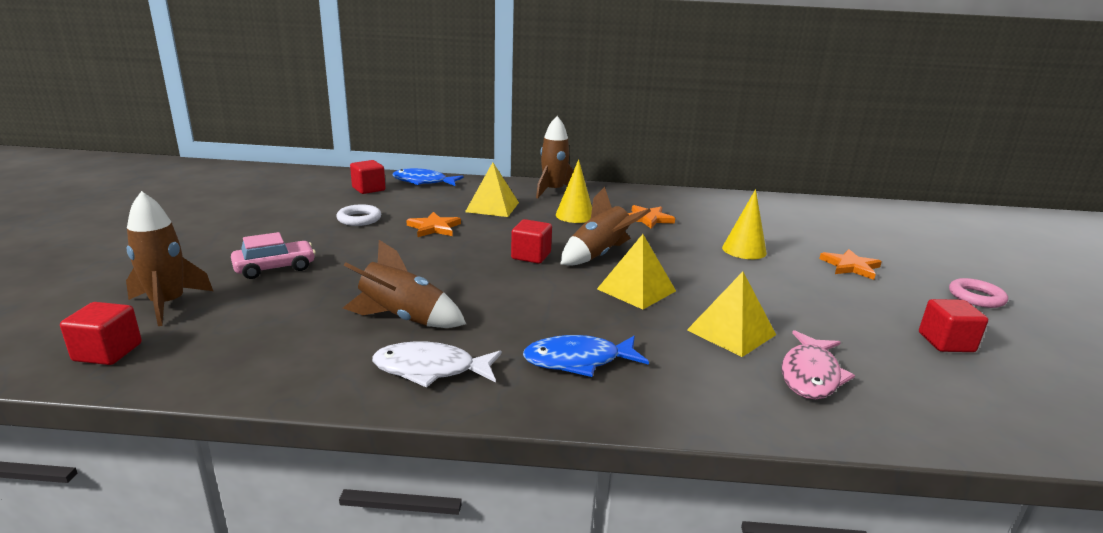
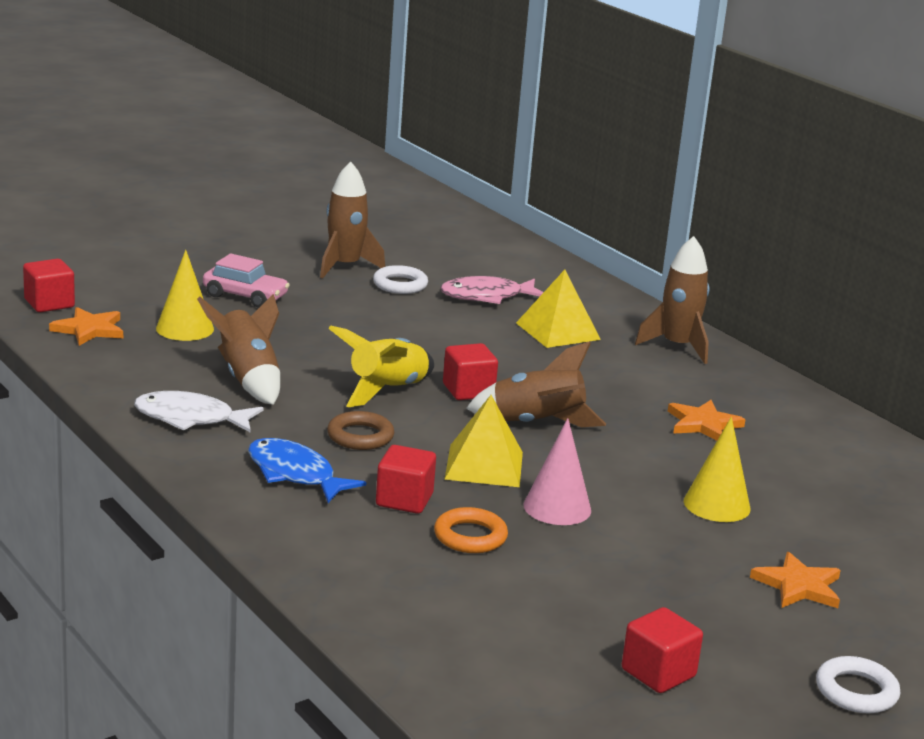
camera: 50 degrees right, 0 degrees up
(168, 304) = (131, 289): brown rocket -> brown rocket (345, 266)
(368, 189) = (479, 258): red cube -> red cube (404, 500)
(423, 182) = (554, 273): blue fish -> none
(431, 369) = (190, 419): white fish -> white fish turned 45 degrees counterclockwise
(434, 228) = (446, 324): orange star -> orange star (89, 329)
(495, 278) = (387, 390): none -> yellow rocket
(549, 313) = (360, 436): none -> brown ring
(575, 215) = (624, 380): yellow cone -> yellow cone (185, 328)
(713, 290) = (557, 507): none -> pink cone
(731, 332) = (470, 536): yellow pyramid -> orange ring
(810, 375) = (443, 594): pink fish -> pink fish (487, 296)
(976, 297) = (856, 691): pink ring -> white ring

